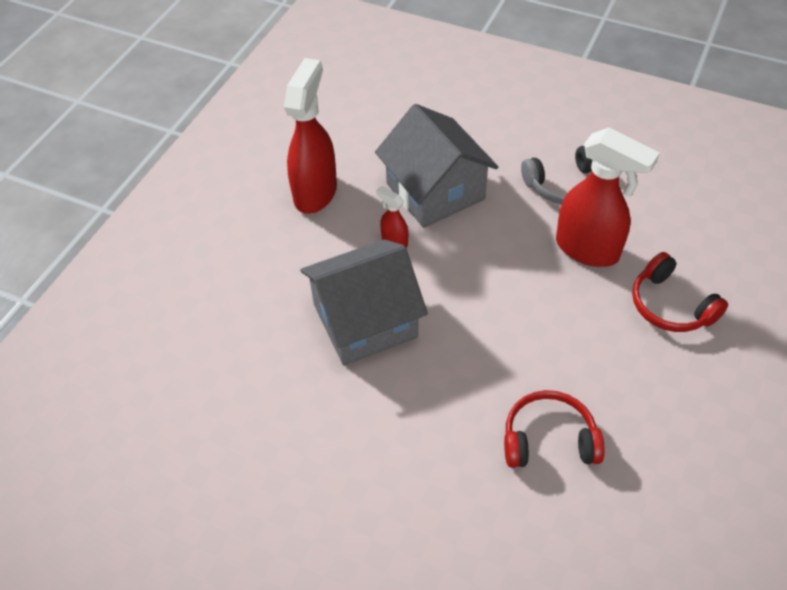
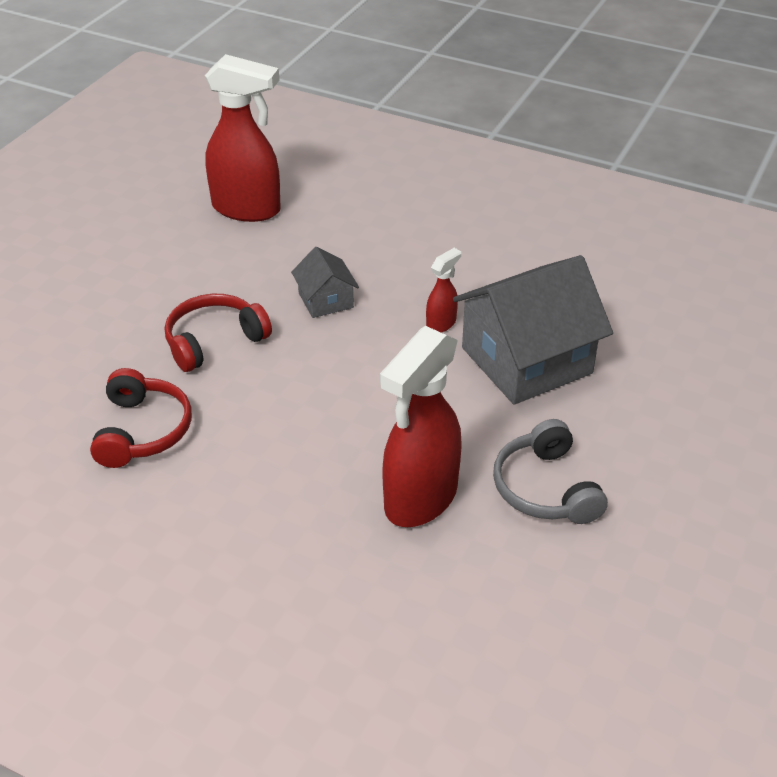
camera: 90 degrees right, 10 degrees down
(315, 192) = (520, 264): red spray bottle -> red spray bottle (247, 209)
(365, 321) = (325, 300): grey house -> grey house, size x0.48
(670, 305) = (313, 575): red headphones -> red headphones (214, 341)

